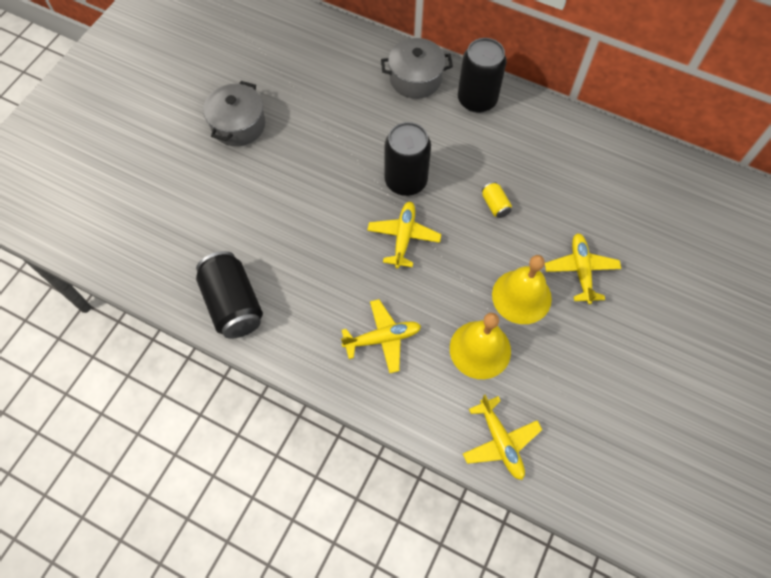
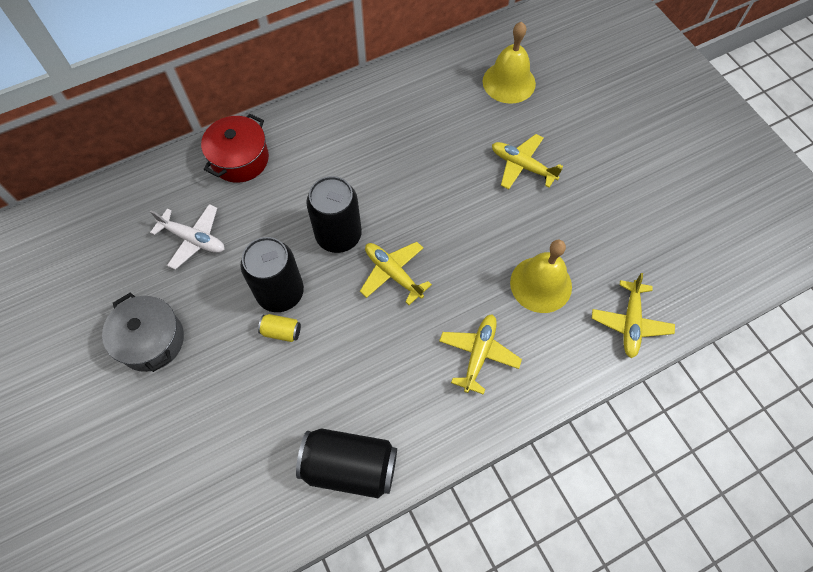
camera: 55 degrees left, 0 degrees up
(330, 96) = (194, 239): none -> white plane
(415, 79) = (240, 159): grey pot -> red pot
(477, 100) = (304, 129): black can -> black can (280, 293)
(495, 205) = (417, 184): yellow can -> yellow can (281, 331)
(500, 442) = (630, 323): yellow plane -> yellow plane turned 90 degrees clockwise
(521, 296) = (515, 222): yellow bell -> yellow bell (509, 82)

